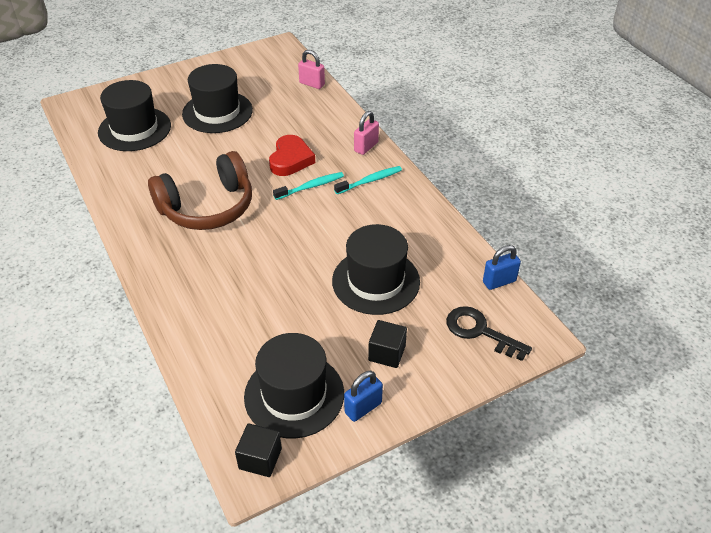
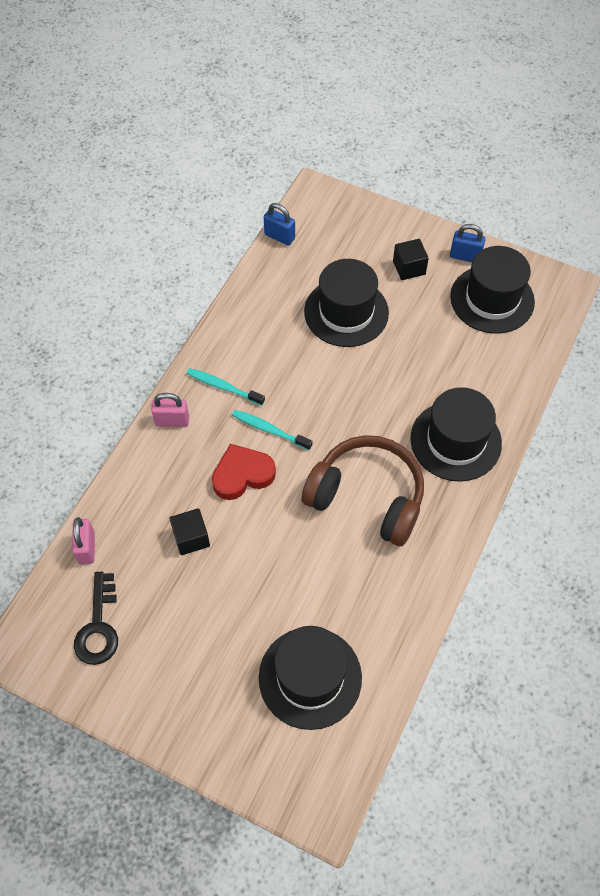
camera: 125 degrees left, 15 degrees up
(217, 112) = (213, 610): black hat -> black hat (455, 441)
(260, 459) = (552, 287): black cube -> black cube (191, 538)
(480, 331) = (341, 226): black key -> black key (98, 626)

